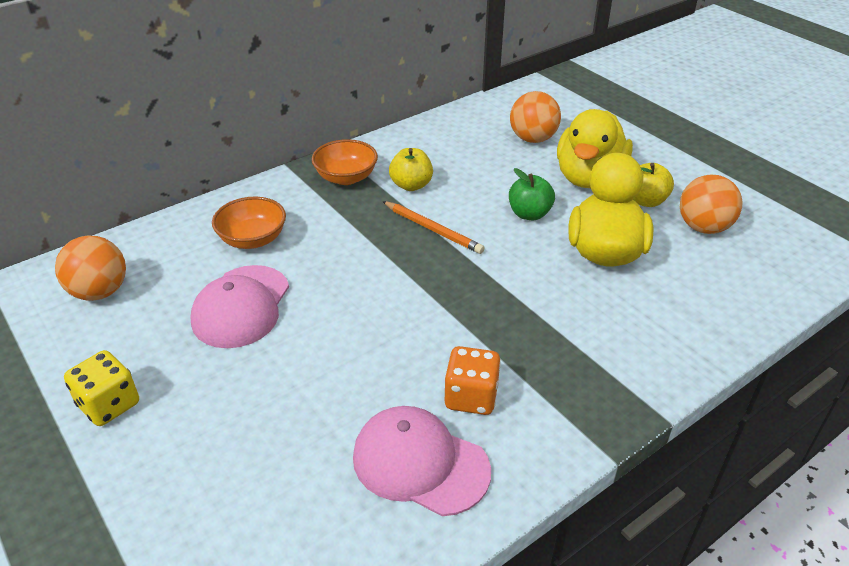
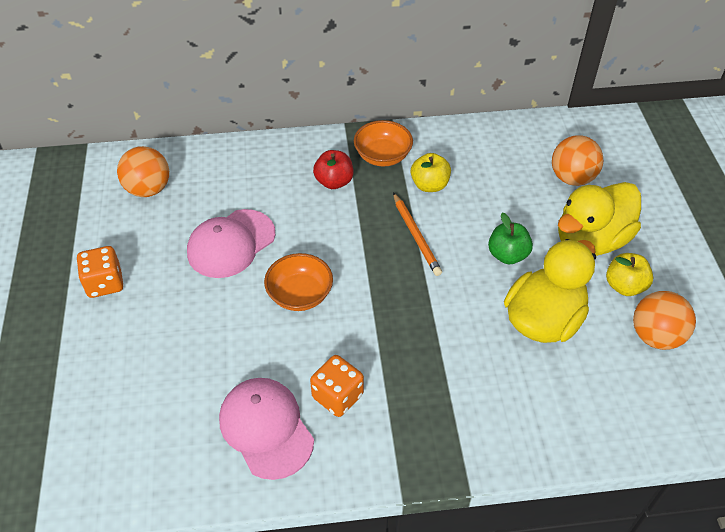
camera: 30 degrees right, 10 degrees up
(109, 404) = (105, 283): yellow dice -> orange dice
(253, 239) = (275, 187): orange bowl -> orange bowl (300, 295)
(313, 214) = (334, 182): none -> red apple

